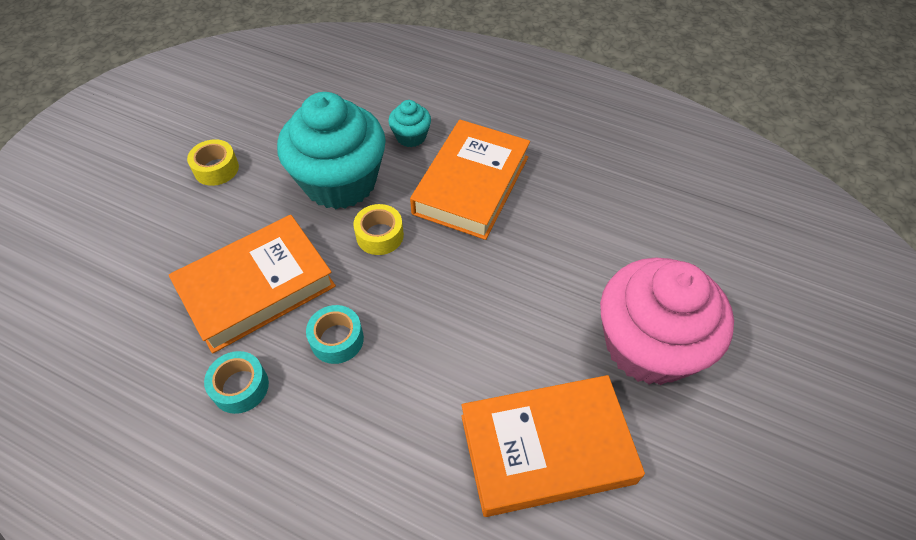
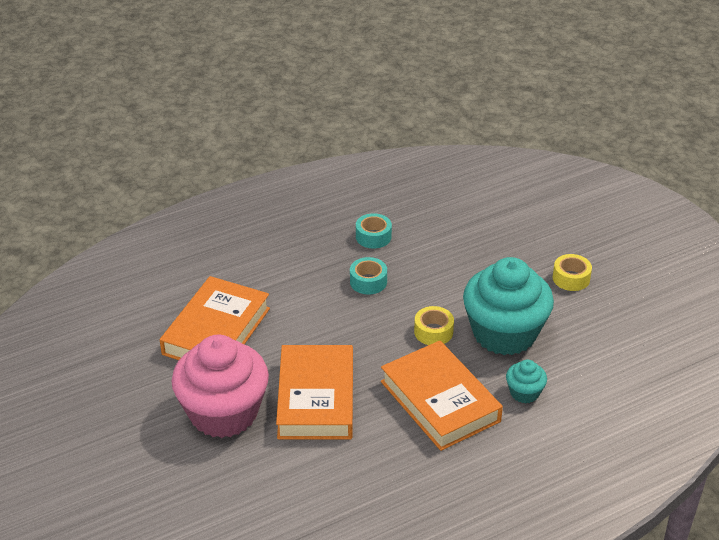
camera: 125 degrees right, 15 degrees down
(257, 287) = (439, 263): orange book -> orange book (316, 398)

